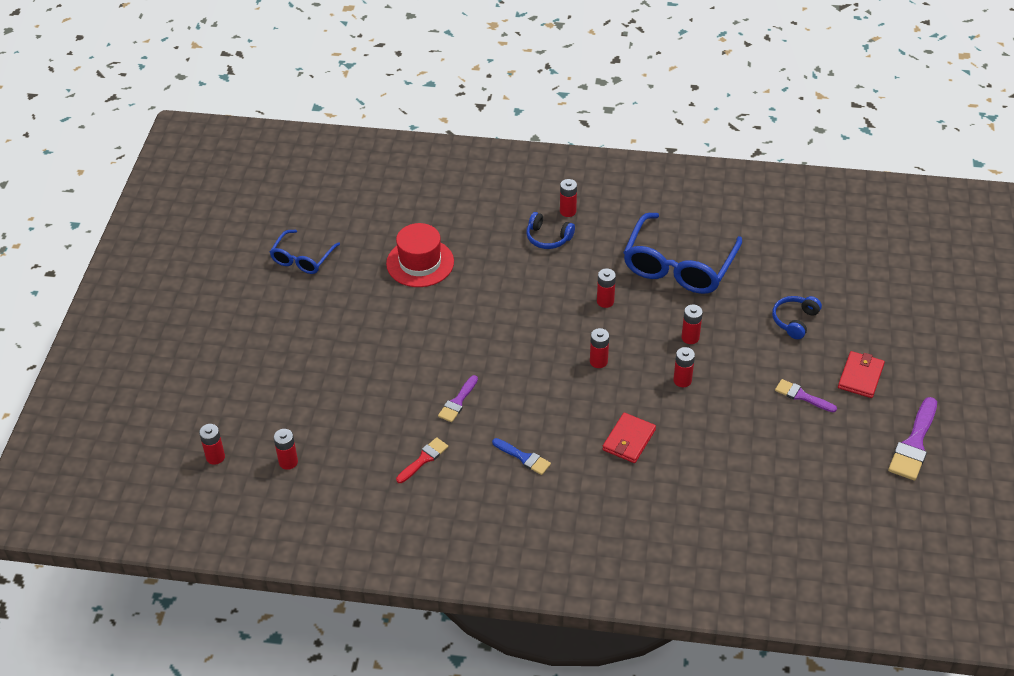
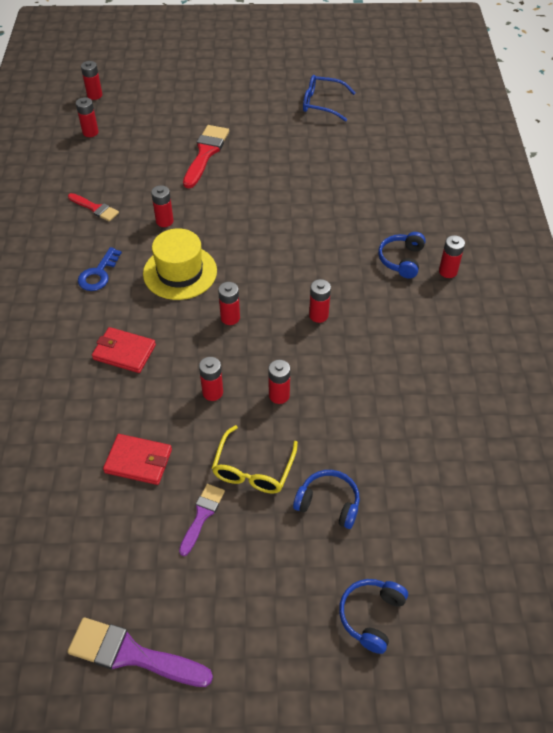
camera: 80 degrees right, 5 degrees up
(358, 361) = (205, 153): none -> red brush
(420, 263) = (337, 174): red hat -> none
(458, 401) = (164, 221): purple brush -> red battery
(523, 457) = (98, 274): blue brush -> blue key
(534, 394) = (180, 272): none -> yellow hat
(678, 266) = (391, 376): blue glasses -> none
(762, 361) = (253, 469): none -> yellow glasses
(860, 376) = (243, 585): red wallet -> red wallet (138, 461)
(884, 310) = (371, 616): none -> blue headphones

